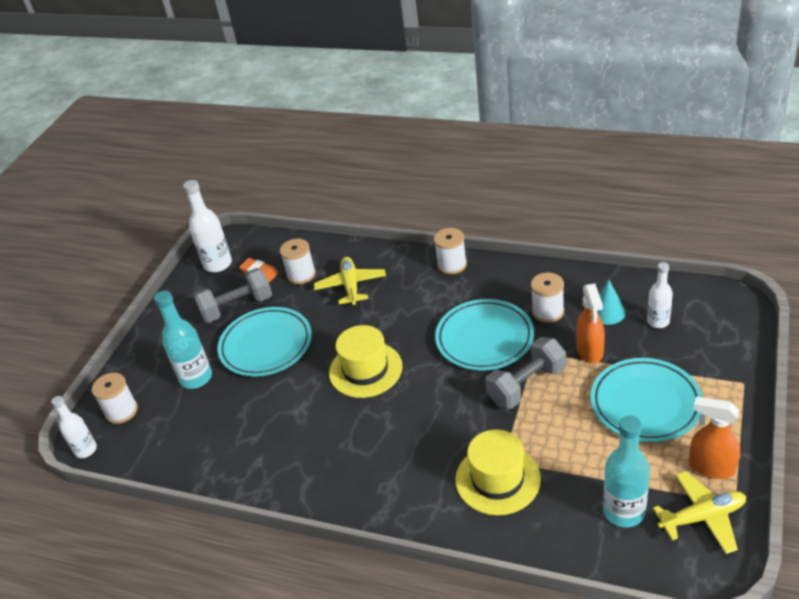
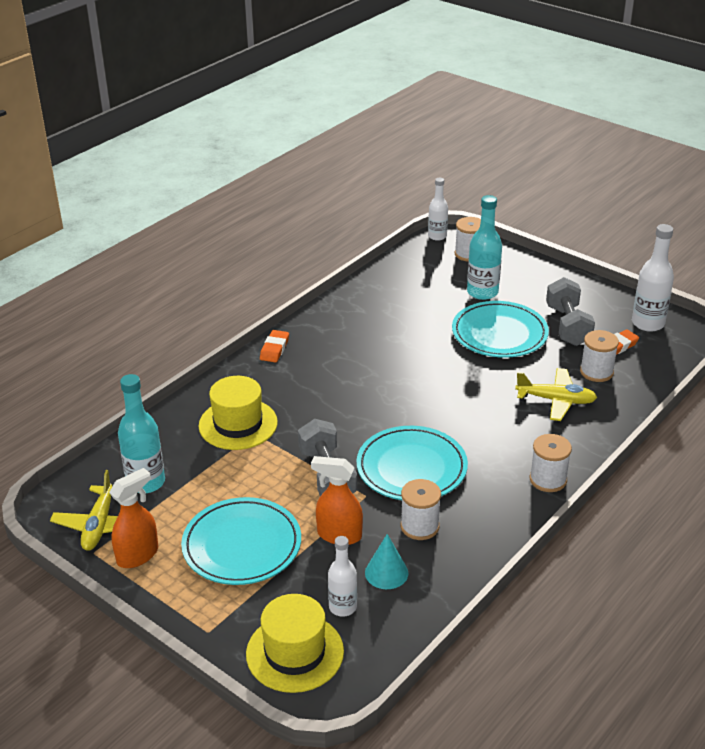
camera: 105 degrees right, 5 degrees down
(360, 505) = (274, 349): none -> orange eraser
(365, 369) = (423, 383): yellow hat -> yellow hat (295, 652)

